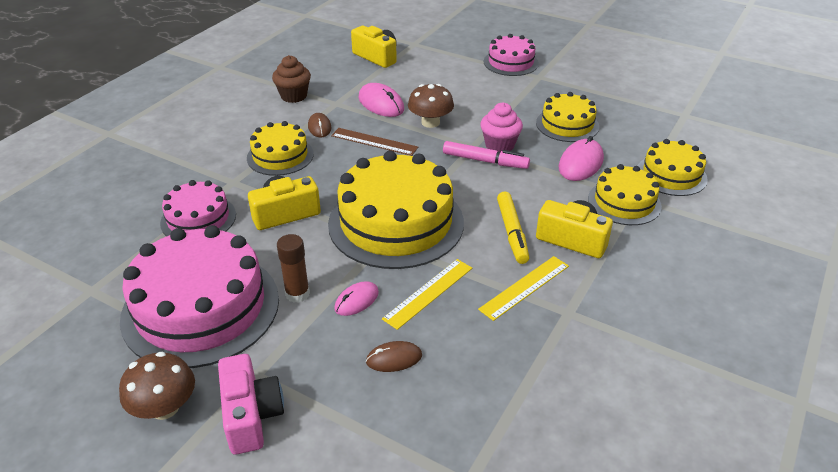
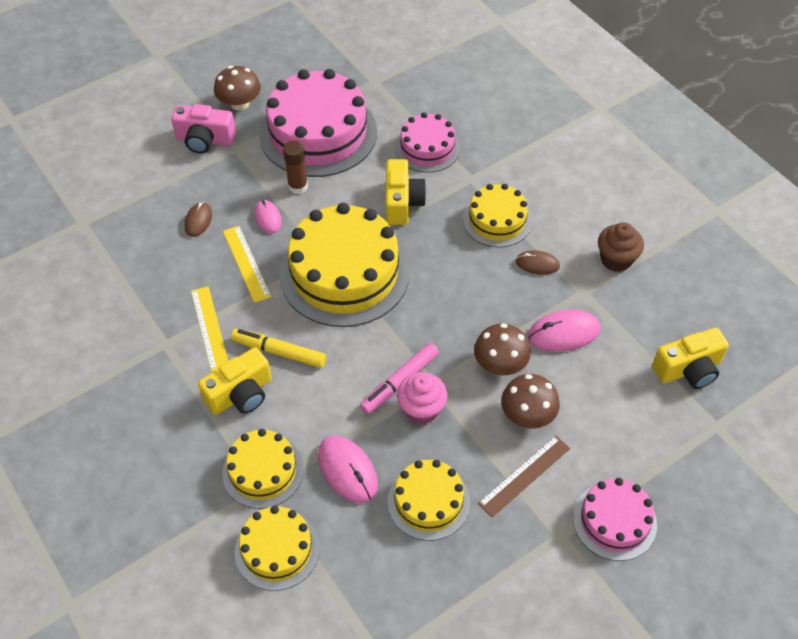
camera: 115 degrees right, 15 degrees up
(374, 141) = (486, 301): brown ruler -> brown ruler (524, 475)
(464, 103) = (527, 415): none -> brown mushroom

